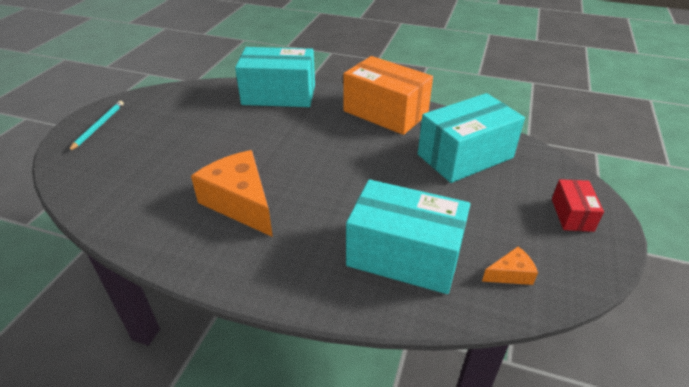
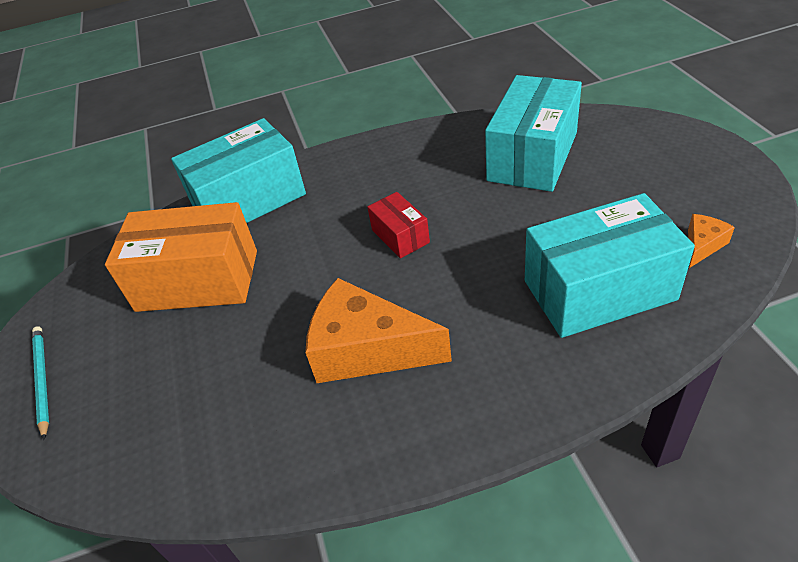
camera: 30 degrees left, 5 degrees up
(385, 112) = (399, 154): orange box -> orange box (197, 280)
(572, 215) = (684, 159): red box -> red box (400, 236)

